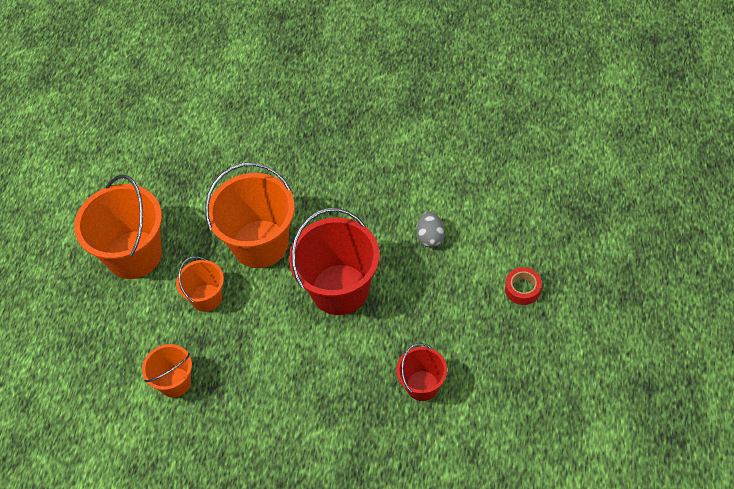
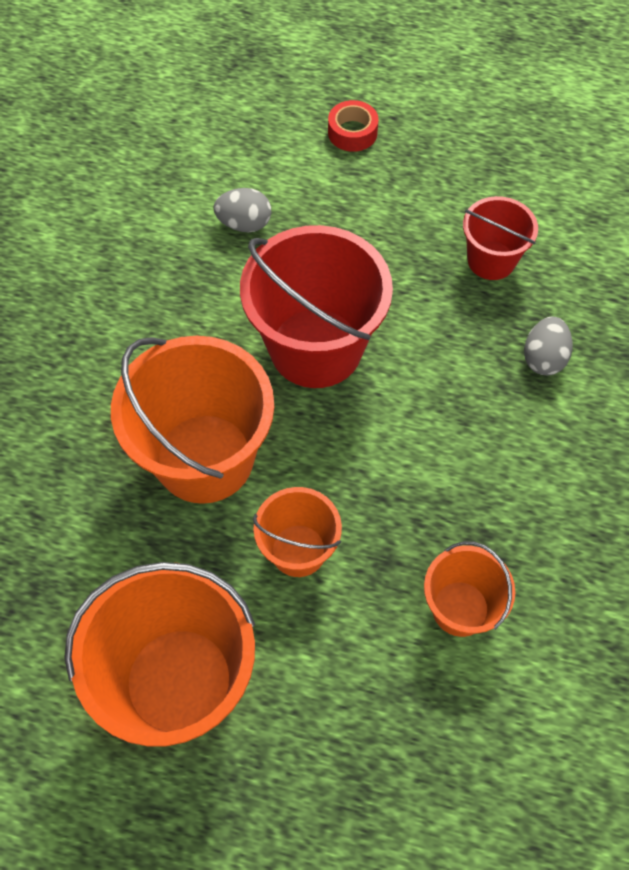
camera: 90 degrees left, 5 degrees up
(346, 421) = (543, 358): none -> grey egg

